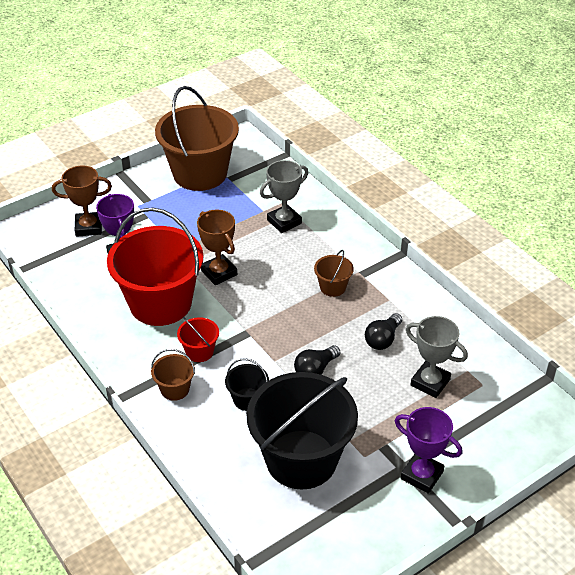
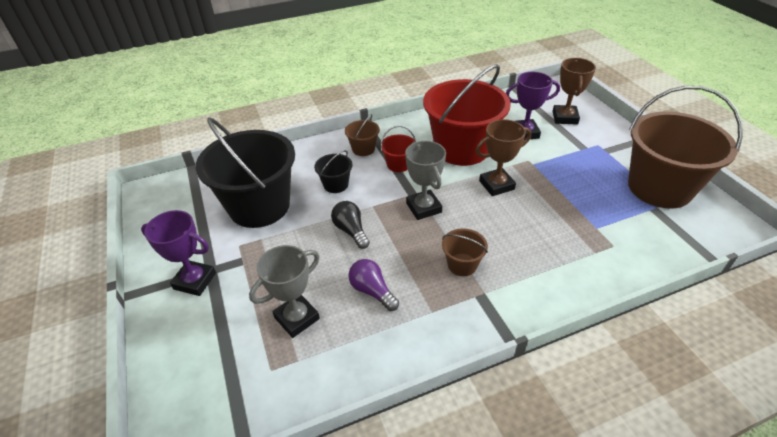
camera: 105 degrees right, 0 degrees up
(284, 222) = (577, 242): grey trophy -> grey trophy (423, 208)
(383, 339) = (372, 291): black light bulb -> purple light bulb
(421, 475) = (195, 281): purple trophy -> purple trophy turned 60 degrees clockwise

